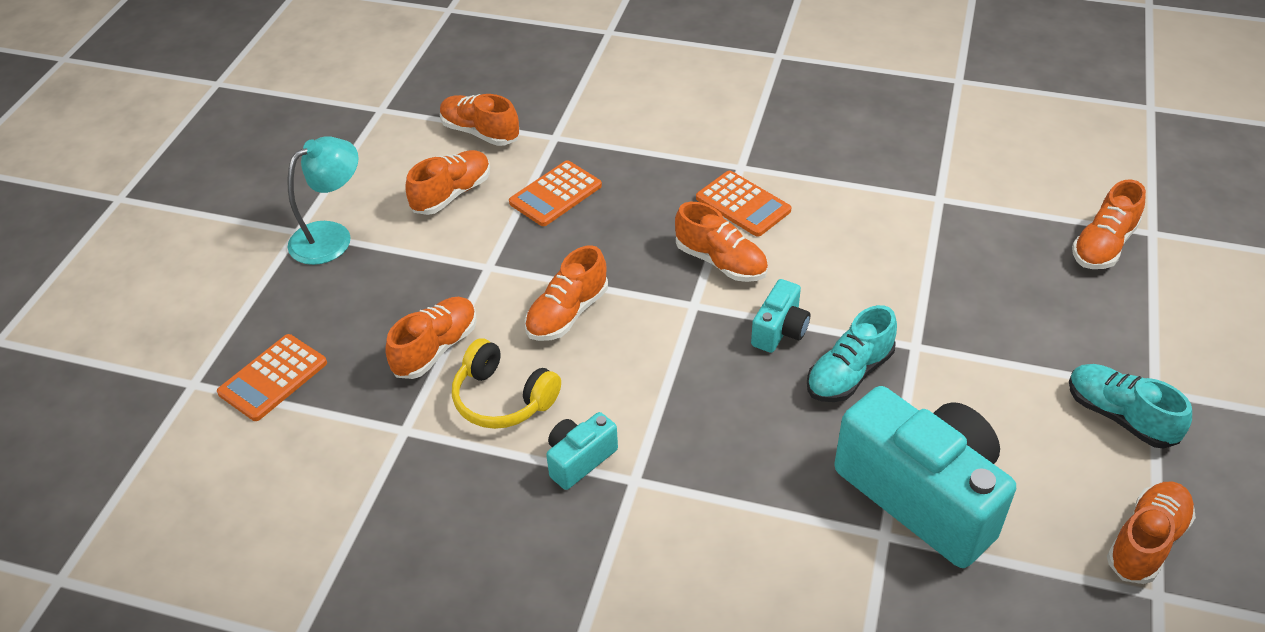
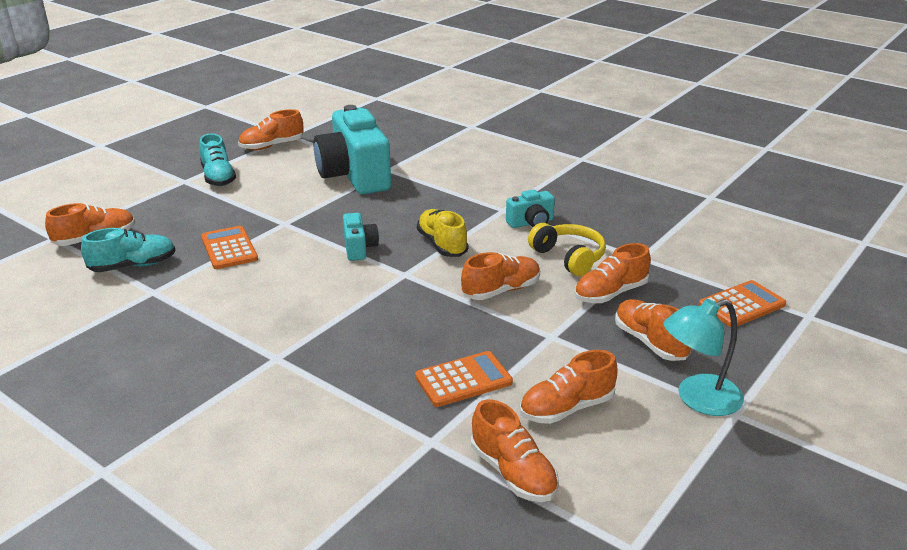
camera: 160 degrees left, 15 degrees down
(680, 371) = (442, 244): none -> yellow shoe
(721, 262) = (362, 293): orange shoe -> orange shoe (650, 342)
(743, 204) = (306, 327): orange calculator -> orange calculator (229, 248)
(780, 330) = (359, 248): turquoise camera -> turquoise camera turned 120 degrees clockwise
(849, 374) = (339, 221): turquoise shoe -> turquoise shoe (133, 266)

